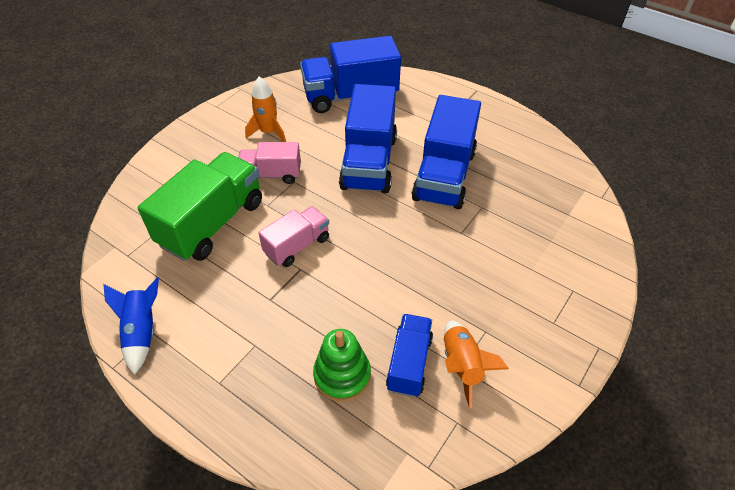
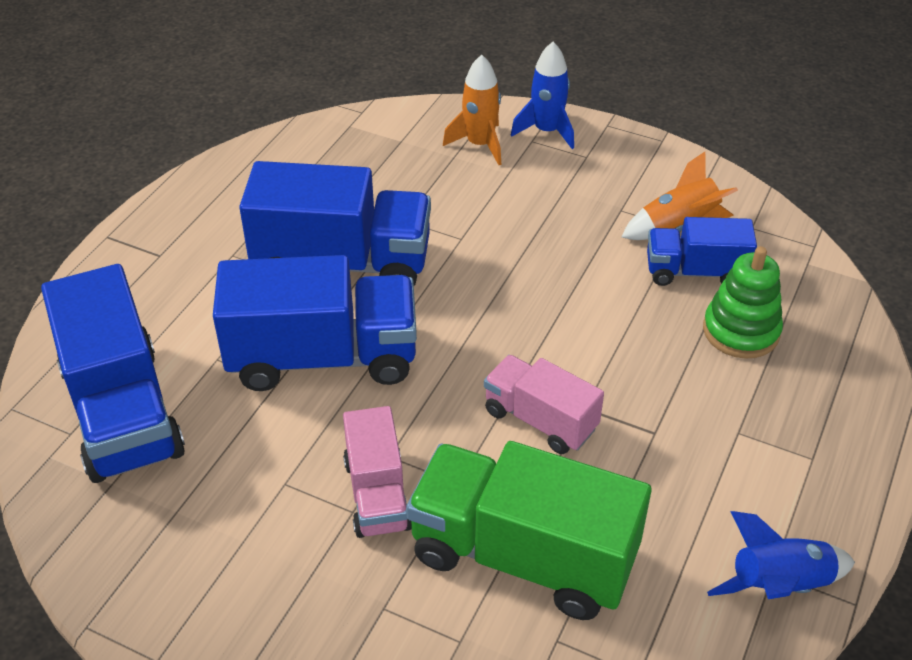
camera: 100 degrees left, 5 degrees down
(268, 132) = (249, 529): orange rocket -> orange rocket (480, 145)
(586, 302) = (546, 131): none -> blue rocket

